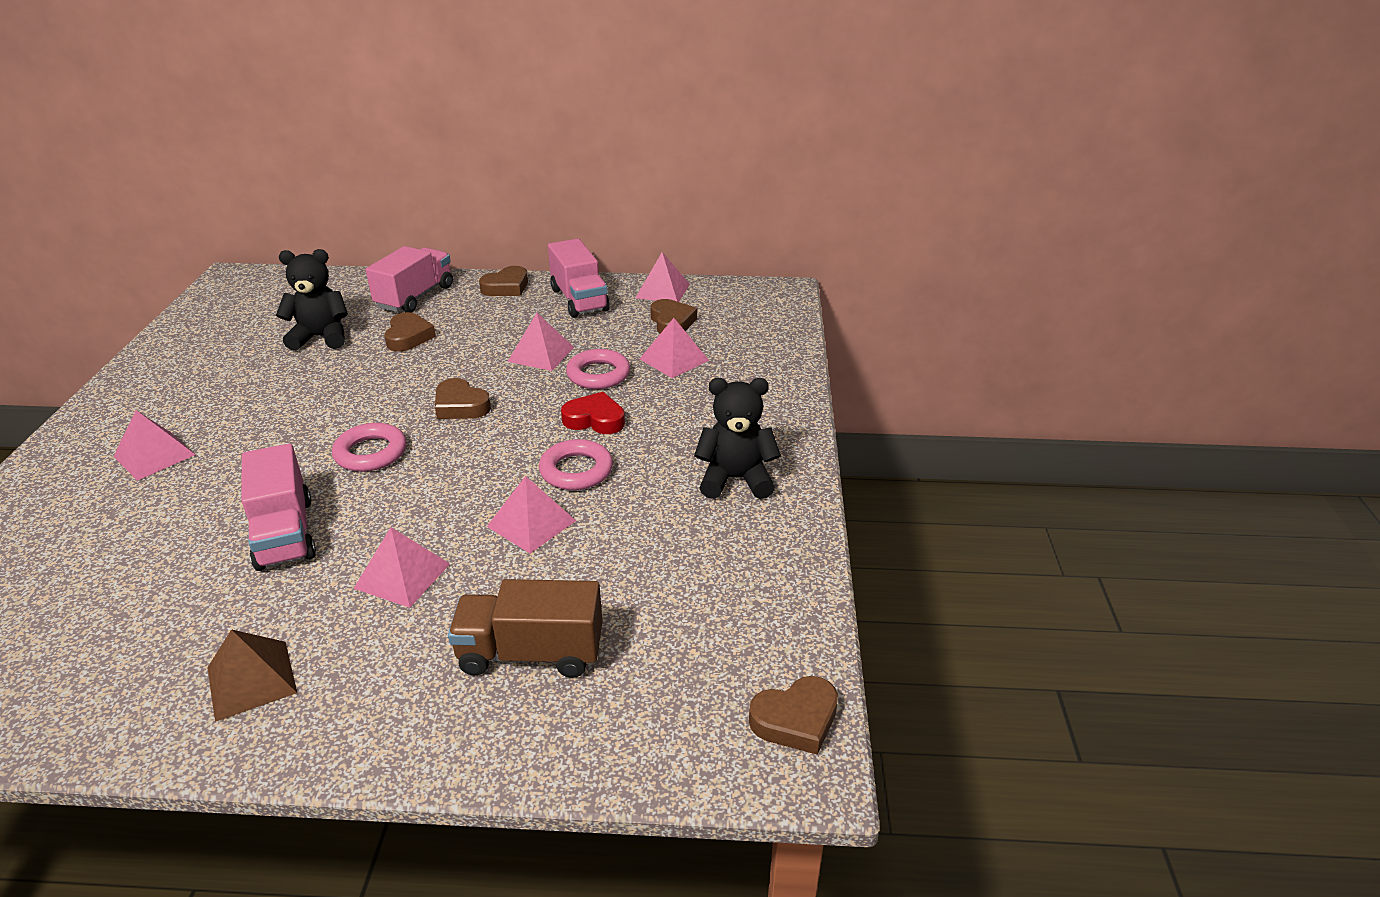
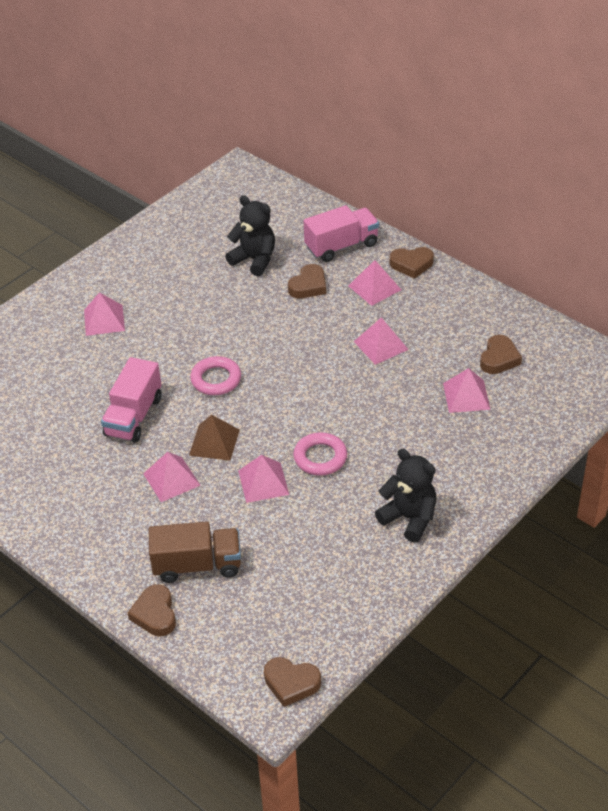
camera: 40 degrees right, 10 degrees up
(251, 680) = (64, 502): brown pyramid -> brown pyramid (214, 442)
(460, 405) = (294, 367): brown heart -> brown heart (155, 614)
(531, 653) = (197, 565): brown truck -> brown truck turned 135 degrees clockwise
(579, 300) = (452, 303): pink truck -> none
(595, 419) = (366, 422): red heart -> none
(598, 374) = (402, 384): pink ring -> none
(662, 291) = (523, 322): pink pyramid -> pink pyramid (374, 287)

